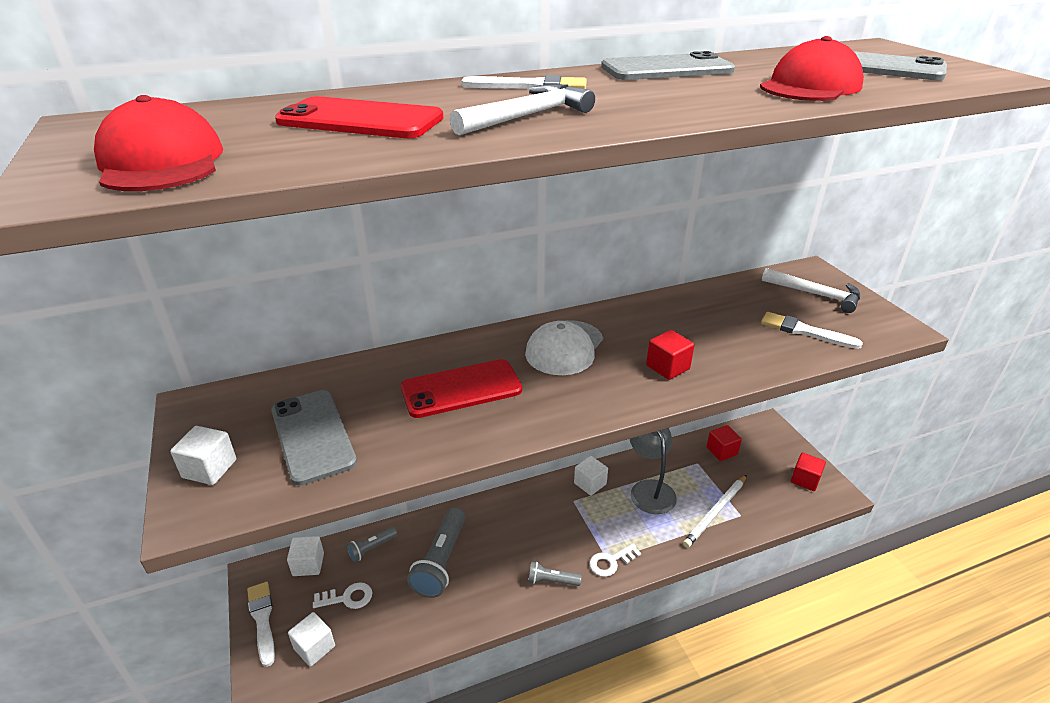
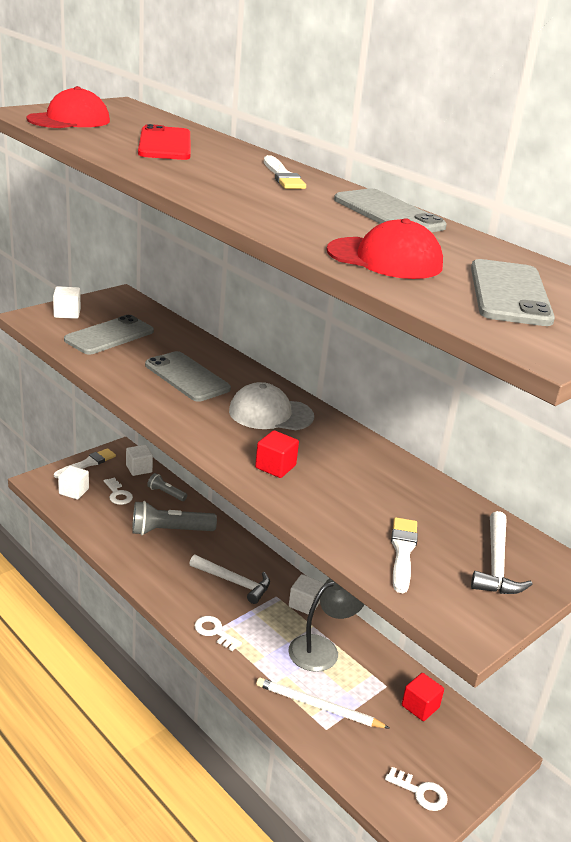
camera: 65 degrees right, 5 degrees down
(461, 389) = (187, 377): red phone -> grey phone
(527, 116) = (205, 176): white hammer -> white hammer (234, 582)
(552, 581) = (177, 597): grey flashlight -> none
(805, 480) = (420, 792): red cube -> white key

